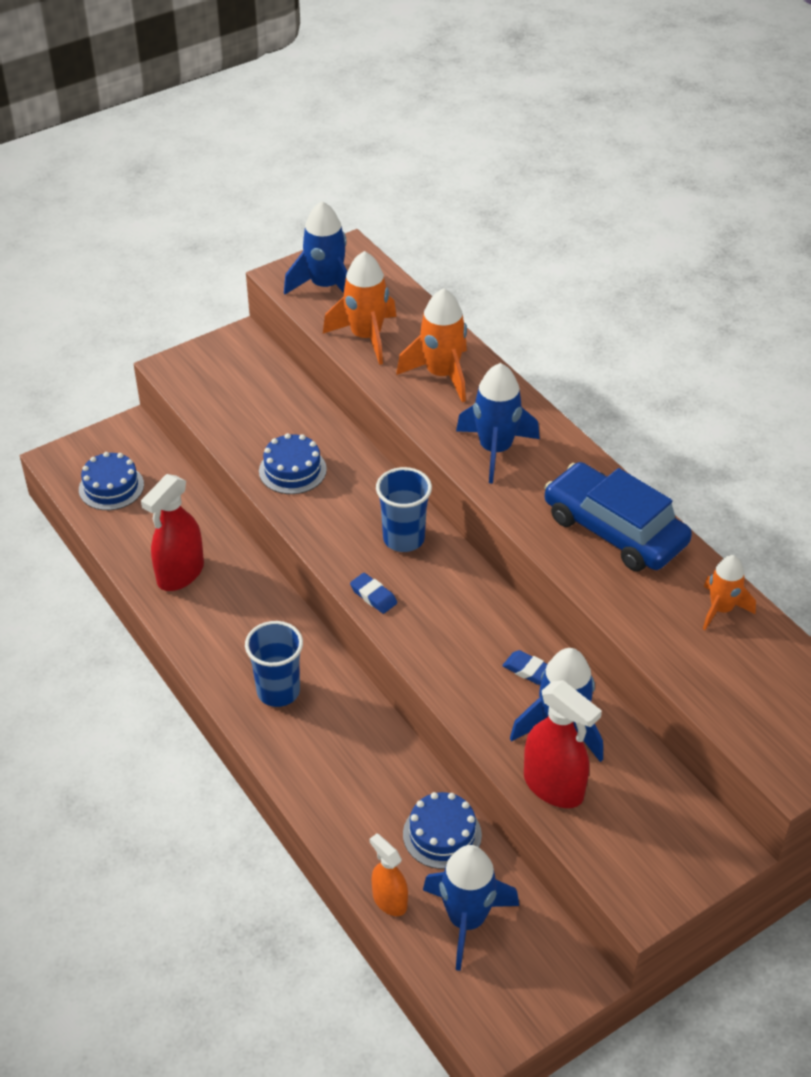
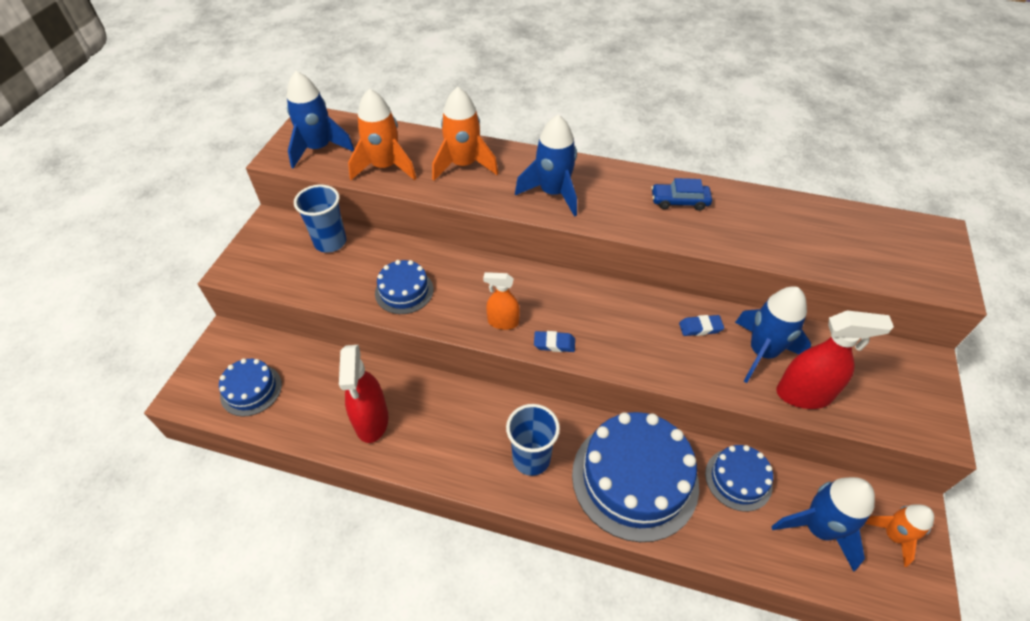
camera: 40 degrees left, 5 degrees up
(349, 767) = (634, 478): none -> blue cake
(389, 901) = (764, 556): orange spray bottle -> orange spray bottle (503, 322)
(403, 539) = (529, 292): blue cup -> blue cup (330, 242)
(614, 530) = (679, 201): blue car -> blue car, size x0.50
(721, 609) = (791, 212): orange rocket -> orange rocket (893, 536)

